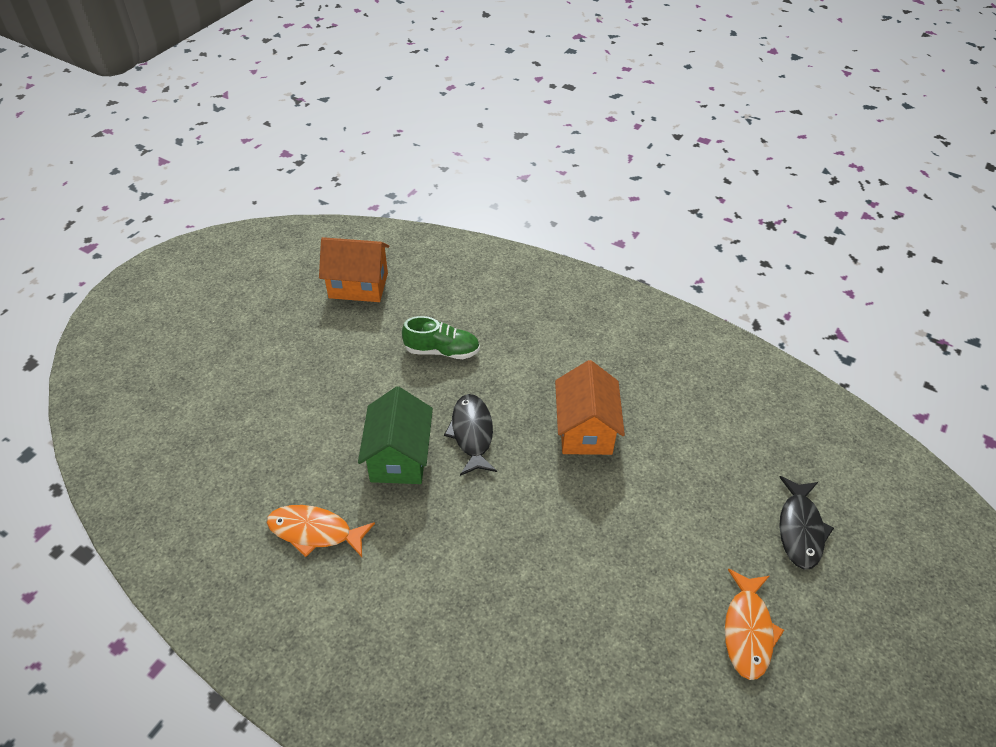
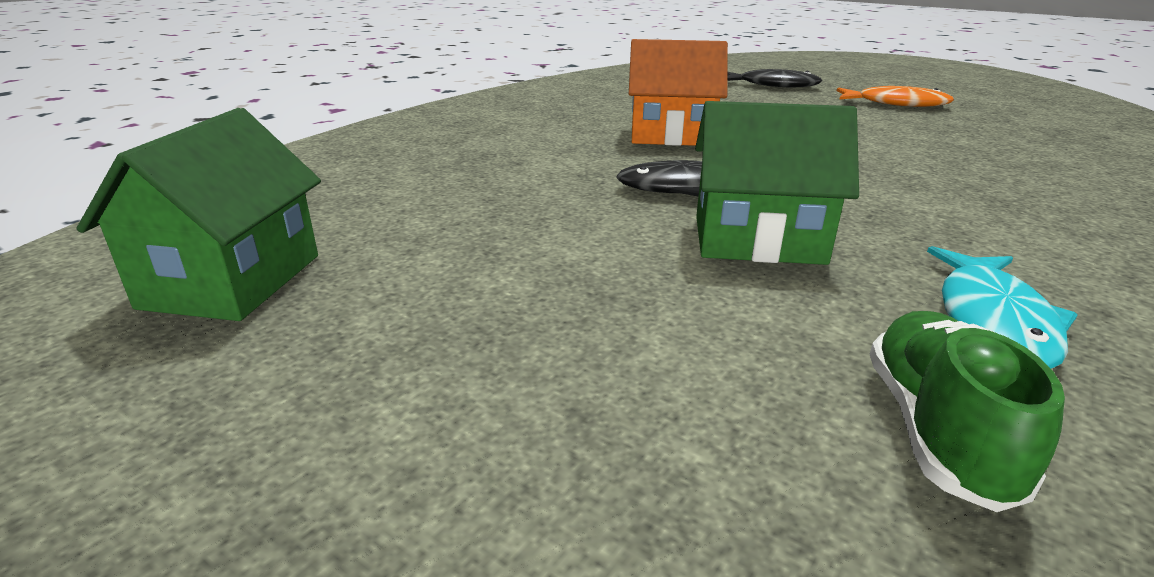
camera: 85 degrees left, 20 degrees down
(315, 532) = (993, 321): orange fish -> turquoise fish
(358, 285) = (233, 281): orange house -> green house
(442, 351) = (499, 203): green shoe -> green shoe (937, 430)

